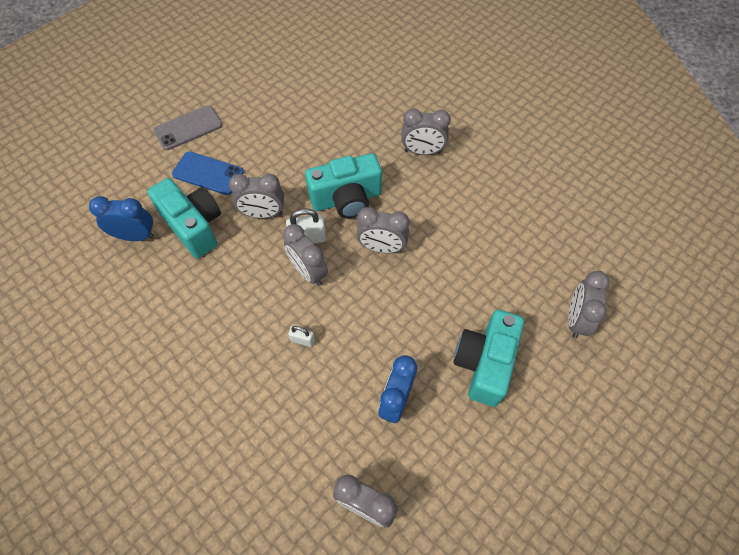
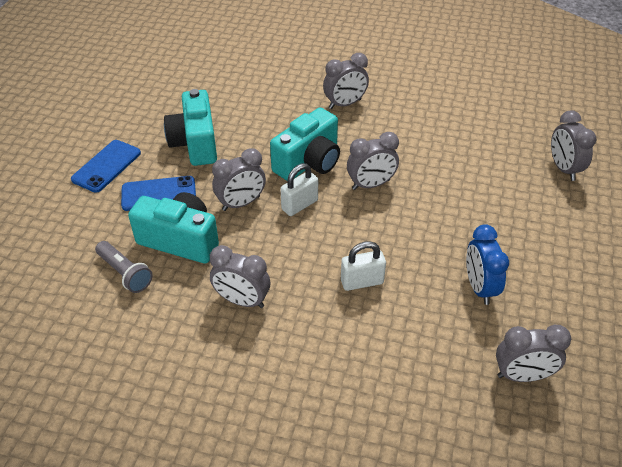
camera: 30 degrees left, 15 degrees down
(135, 236) = (125, 273): blue clock -> grey flashlight
(188, 128) = (106, 166): grey phone -> blue phone
(302, 340) = (362, 282): white padlock -> white padlock, size x1.68
(308, 272) = (322, 229): grey clock -> grey clock (242, 300)
(484, 363) = (524, 228): turquoise camera -> turquoise camera (195, 143)

